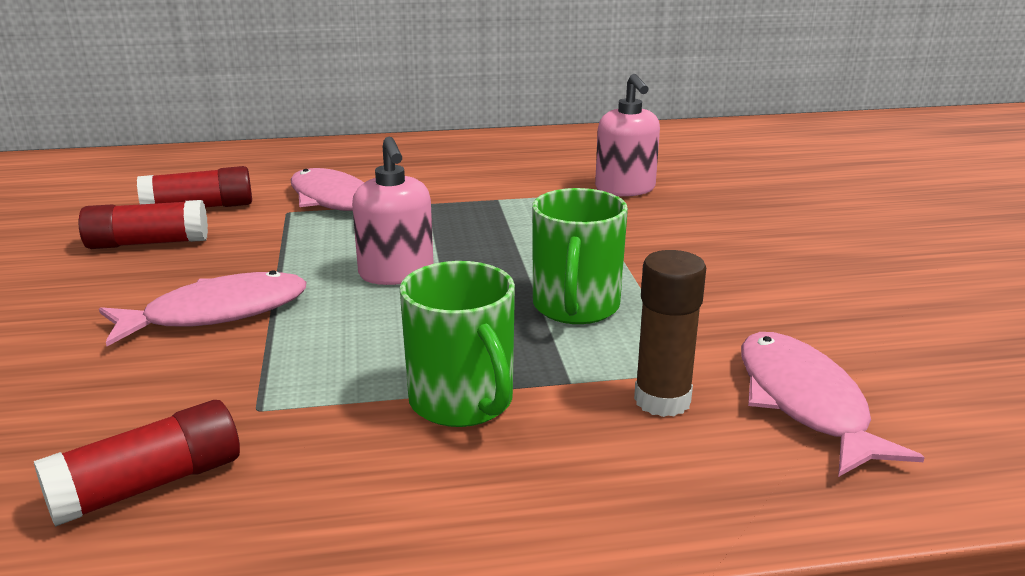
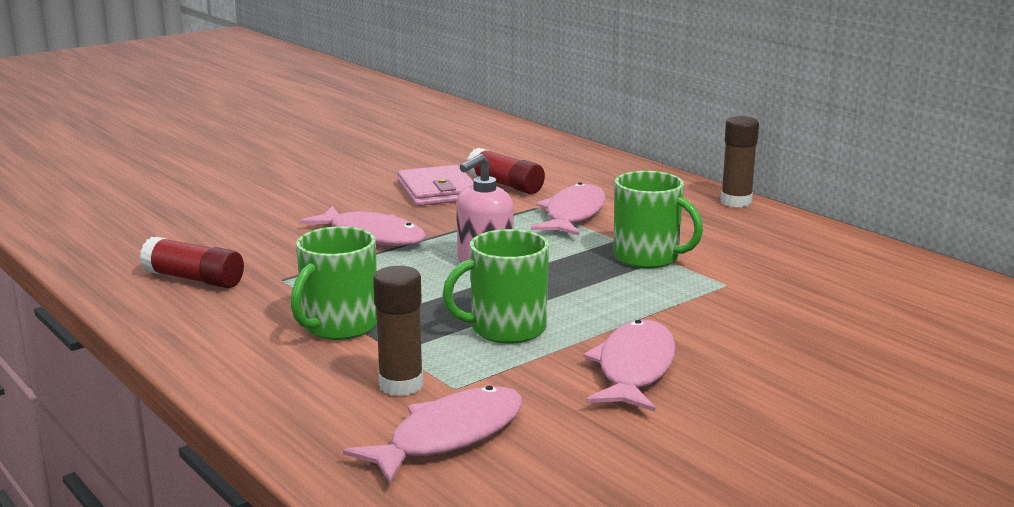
camera: 60 degrees right, 5 degrees down
(148, 243) = (438, 191): red glue stick -> pink wallet
(415, 141) = (736, 202): none -> brown glue stick
(487, 204) = (647, 258): none -> green mug
(625, 189) = (768, 297): pink soap dispenser -> none
(718, 275) = (634, 369): none -> pink fish

